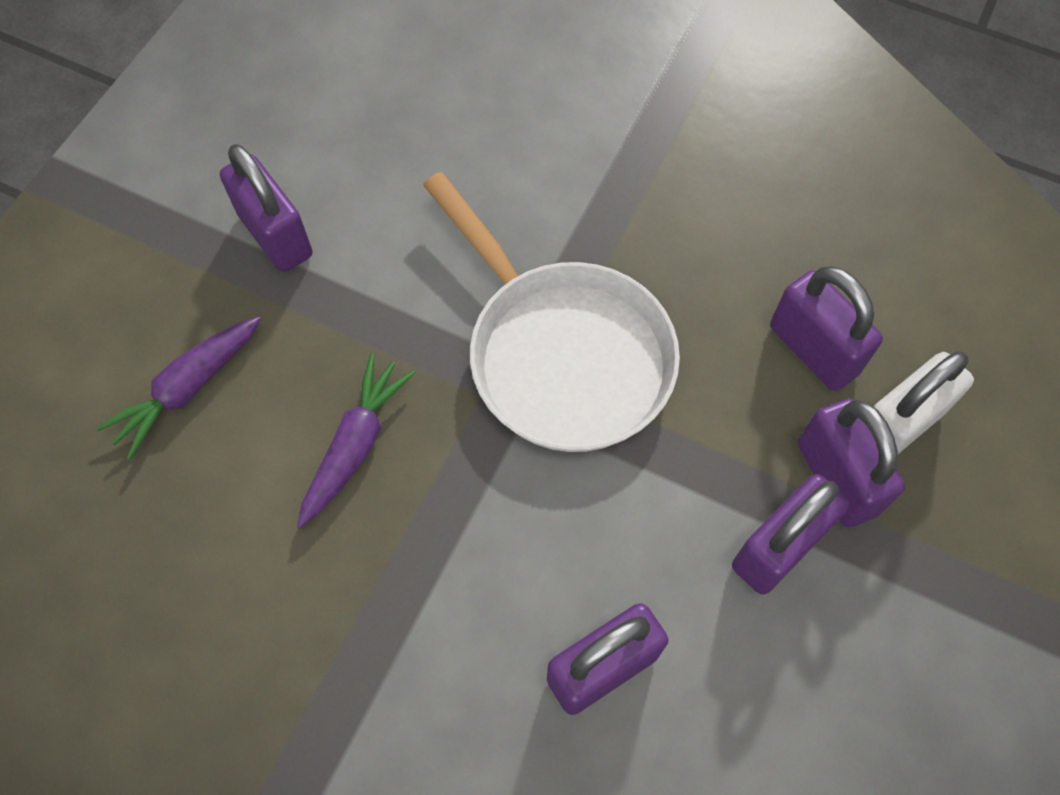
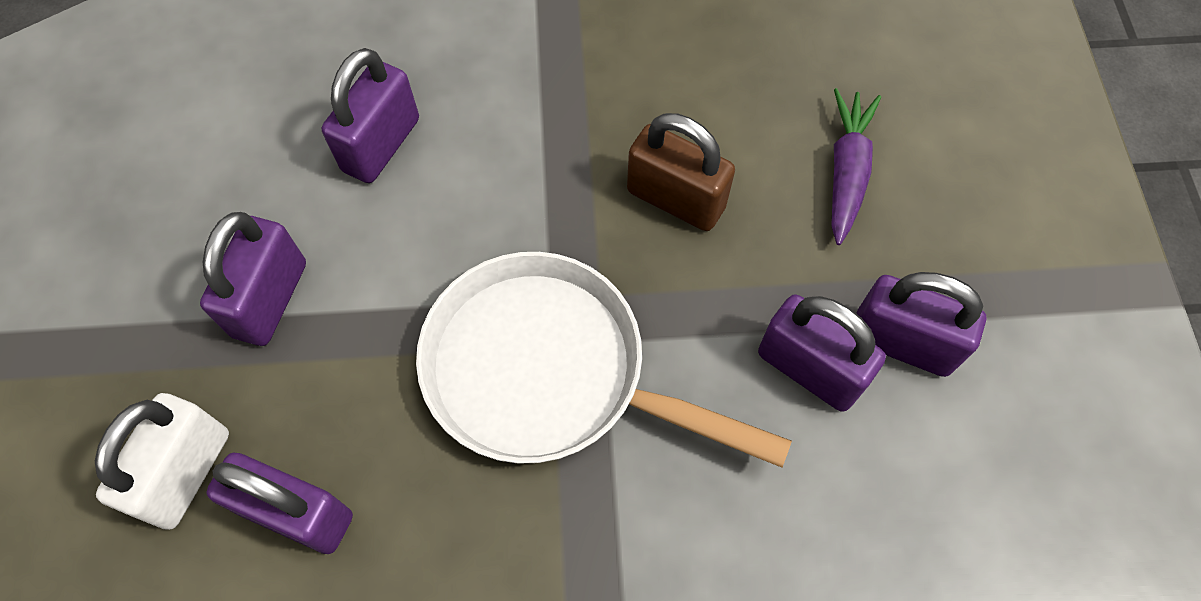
camera: 150 degrees right, 0 degrees up
(355, 445) = (676, 199): purple carrot -> brown padlock
(836, 478) = (234, 387): purple padlock -> purple padlock (809, 369)

